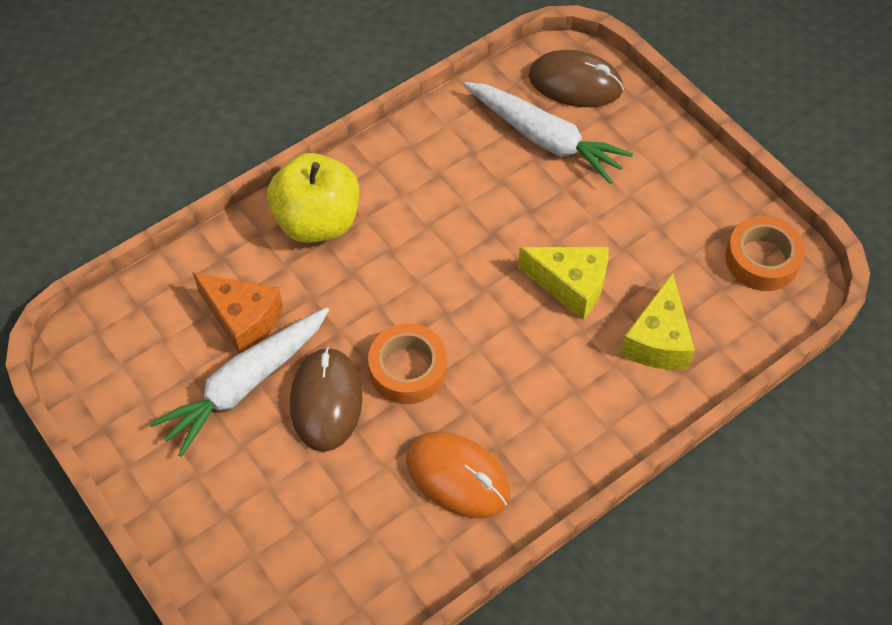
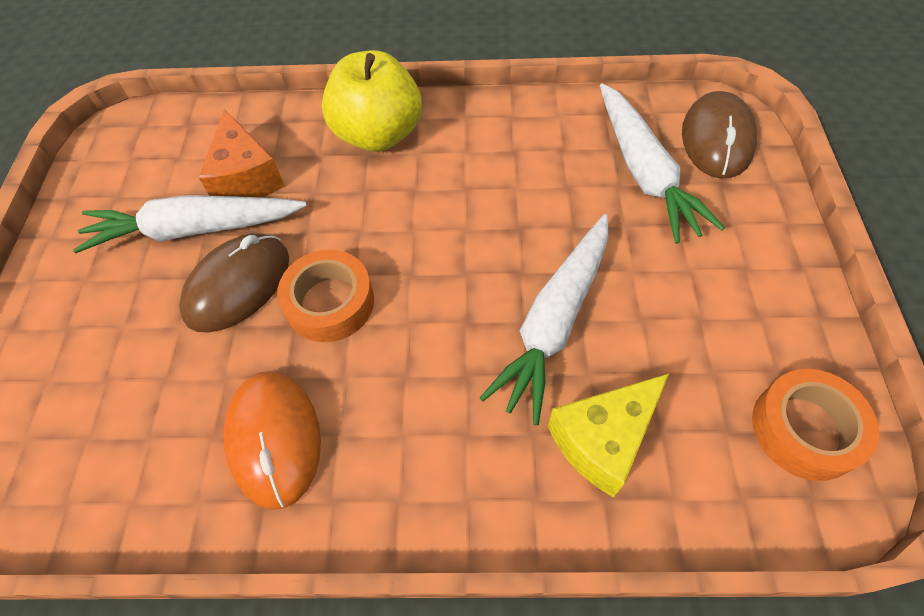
camera: 40 degrees right, 0 degrees up
(570, 285) = (554, 321): yellow cheese -> white carrot
(575, 83) = (717, 139): brown mouse -> brown mouse turned 45 degrees clockwise

